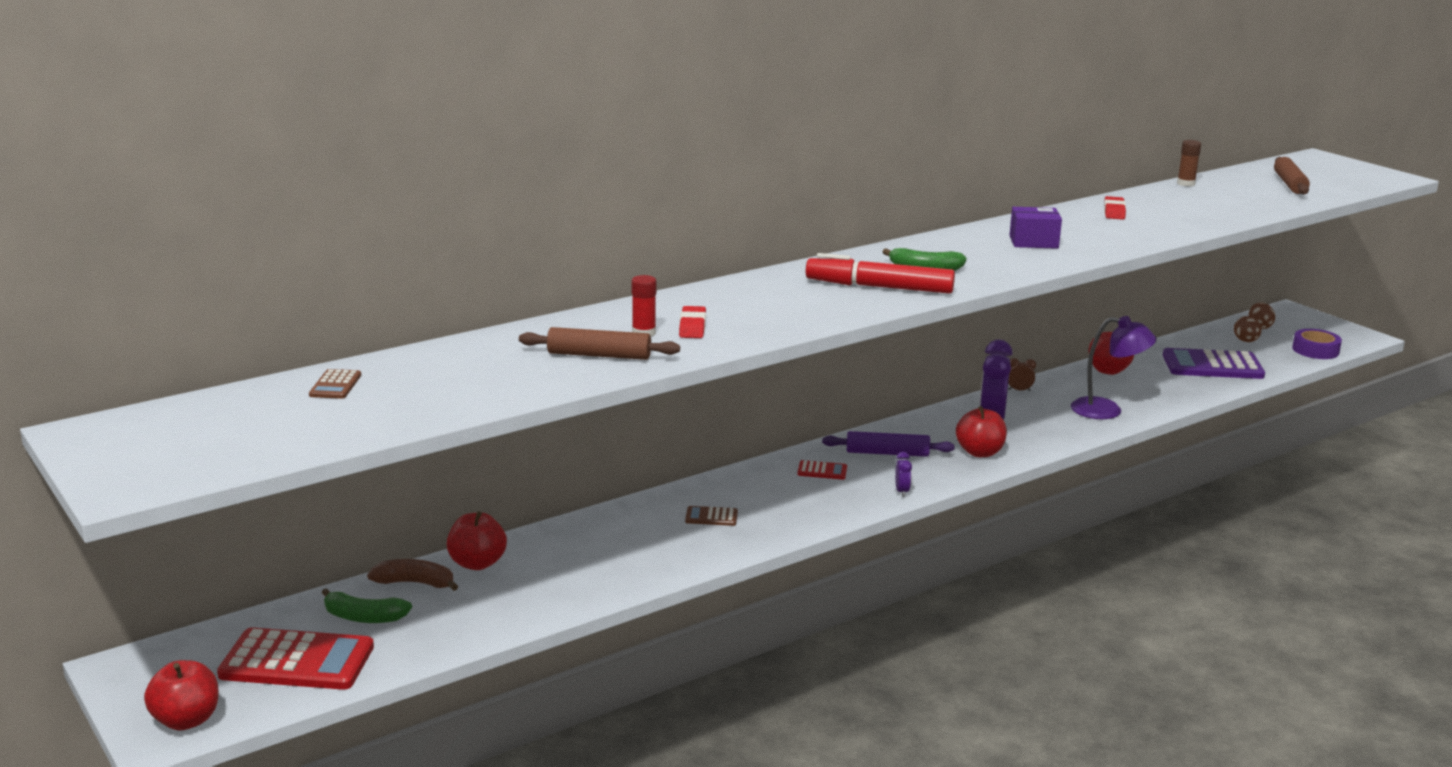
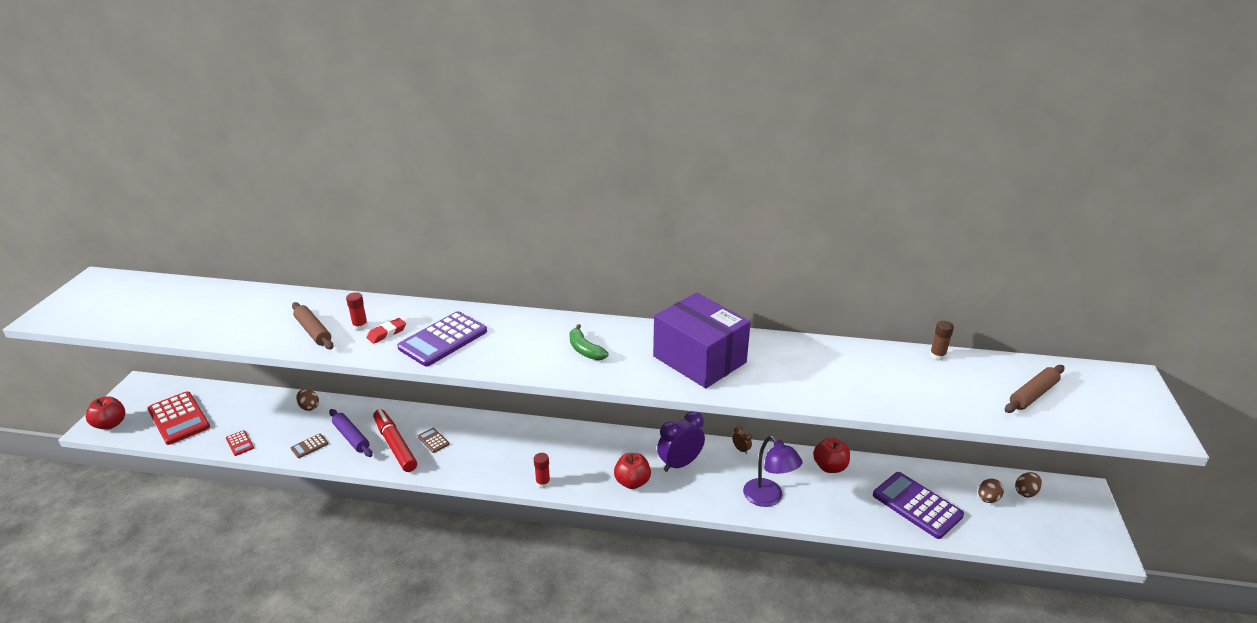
camera: 45 degrees right, 10 degrees up
(335, 385) = (201, 295): brown calculator -> brown calculator (309, 446)
(364, 617) = (231, 410): green banana -> none
(415, 583) = (274, 403): brown banana -> none
(477, 563) = (309, 407): red apple -> brown egg
(768, 310) = (443, 339): none -> purple calculator
(822, 471) = (531, 443): red calculator -> red calculator (240, 443)
(879, 287) = (530, 351): red marker -> red marker (395, 445)
(887, 453) = (583, 451): purple rolling pin -> purple rolling pin (351, 437)
(902, 492) = (543, 483): purple clock -> red glue stick
(1033, 242) = (699, 359): purple box -> purple box, size x2.09
(1114, 212) = (816, 358): red eraser -> none
(1315, 350) = (1035, 539): purple tape -> none

